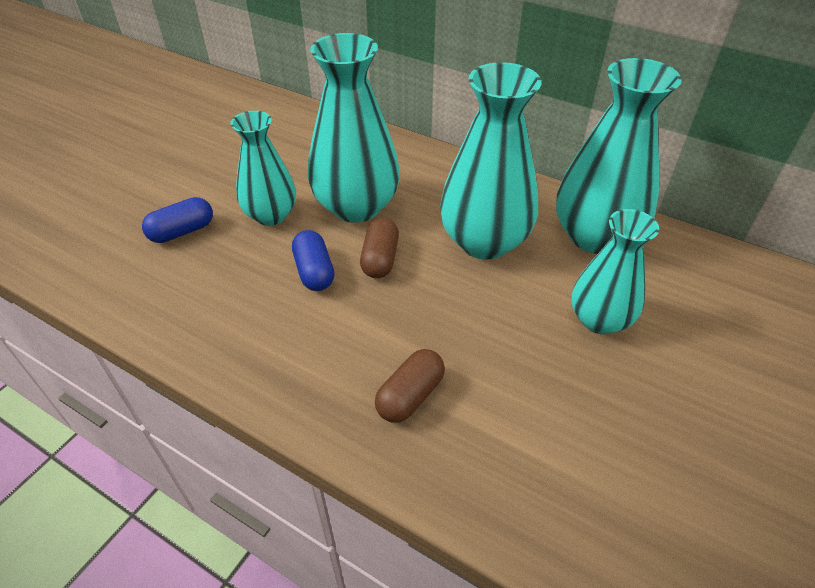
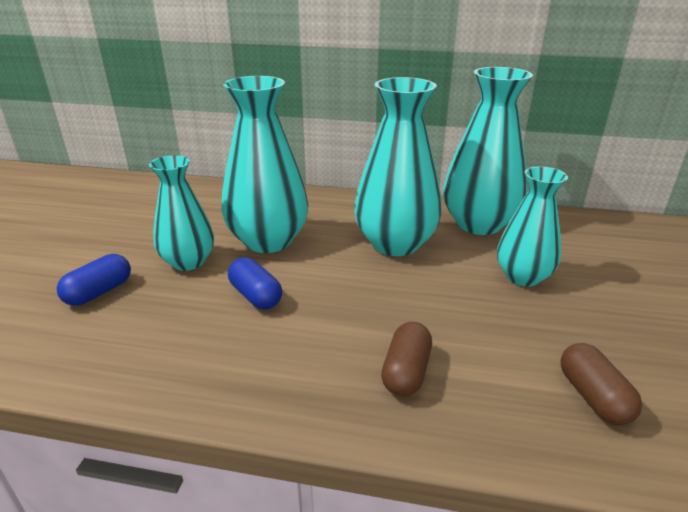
camera: 20 degrees left, 15 degrees down
(380, 259) = (313, 274): brown capsule -> brown capsule (593, 397)

